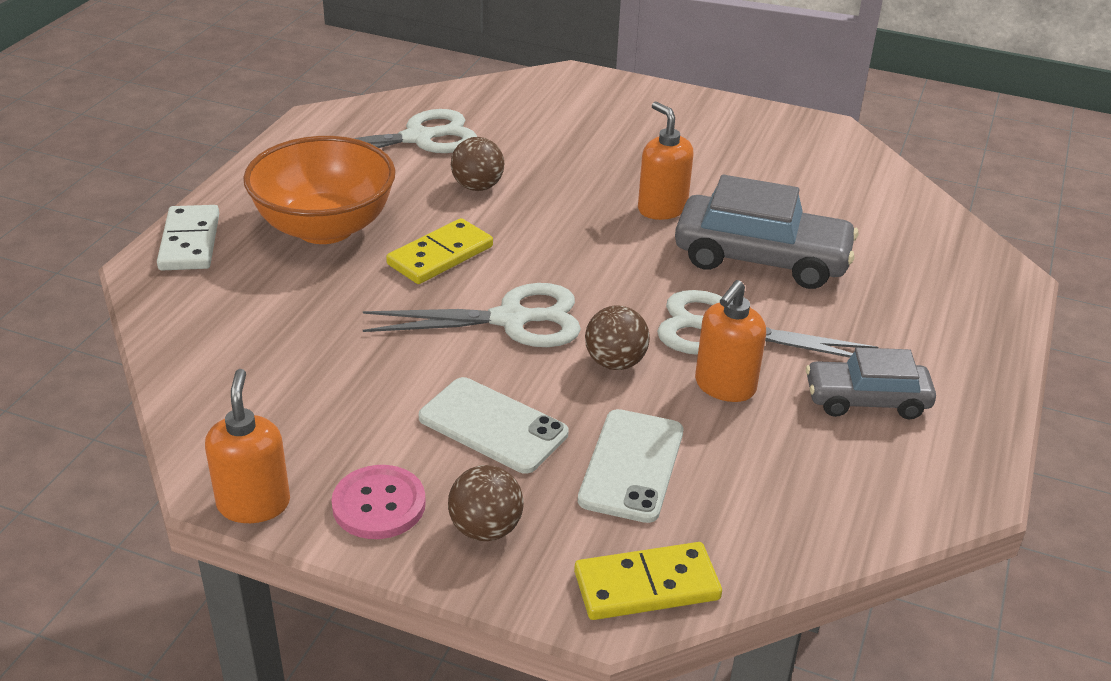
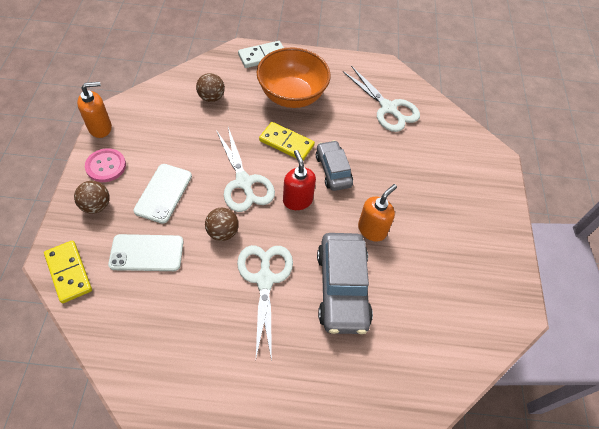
camera: 70 degrees right, 20 degrees up
(477, 187) = (354, 143): brown ball -> brown ball (211, 97)
(576, 268) = (297, 200): none -> red soap dispenser
(724, 386) = (217, 285): orange soap dispenser -> none
(866, 400) = (223, 359): grey car -> grey car (333, 170)

